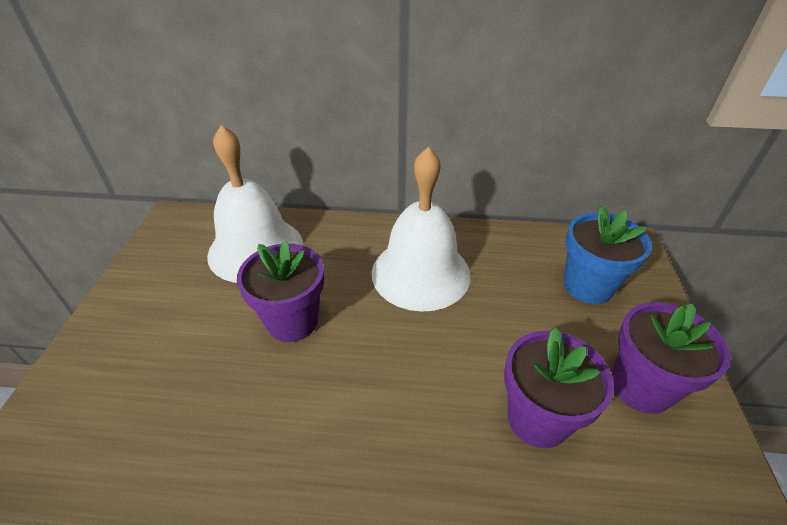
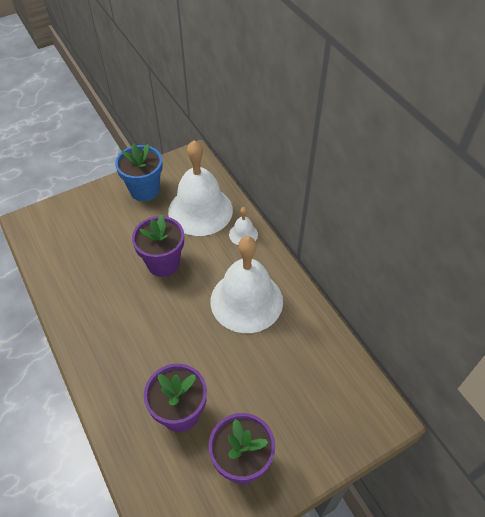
camera: 55 degrees right, 10 degrees up
(330, 232) = (243, 234): none -> white bell
(588, 286) = (312, 402): blue flower pot -> blue flower pot (144, 190)

